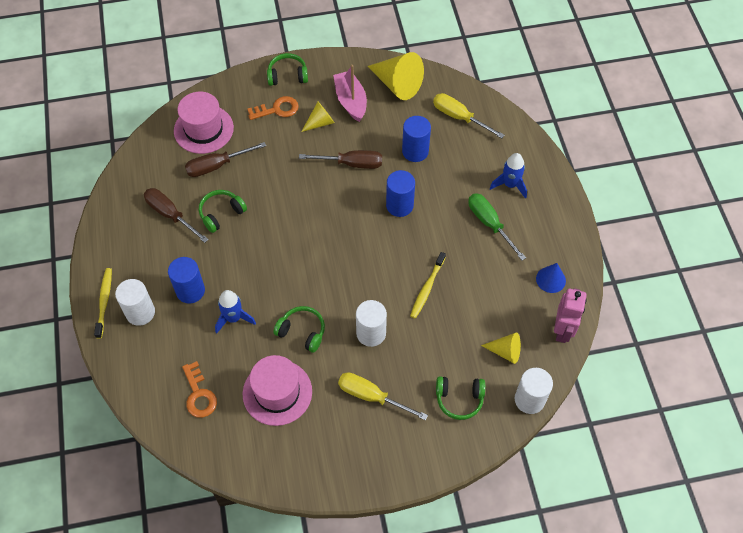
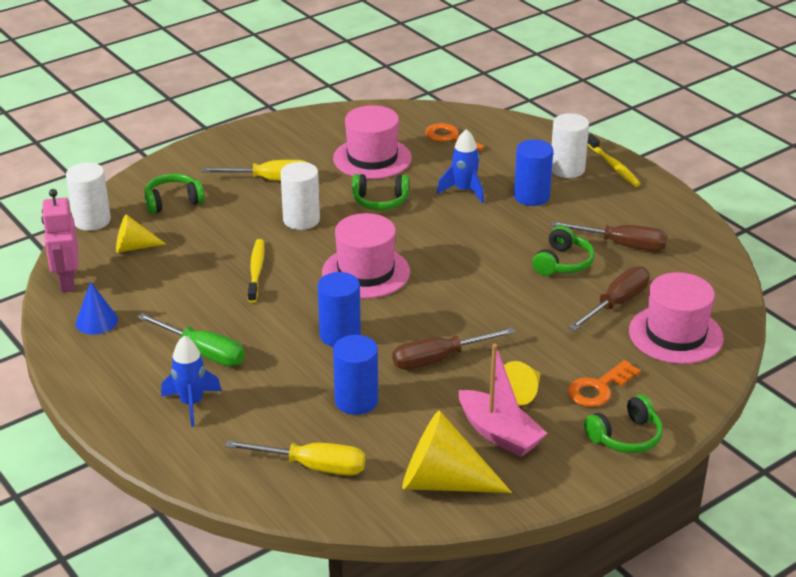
camera: 155 degrees right, 25 degrees down
(354, 257) = (366, 272): none -> pink hat

